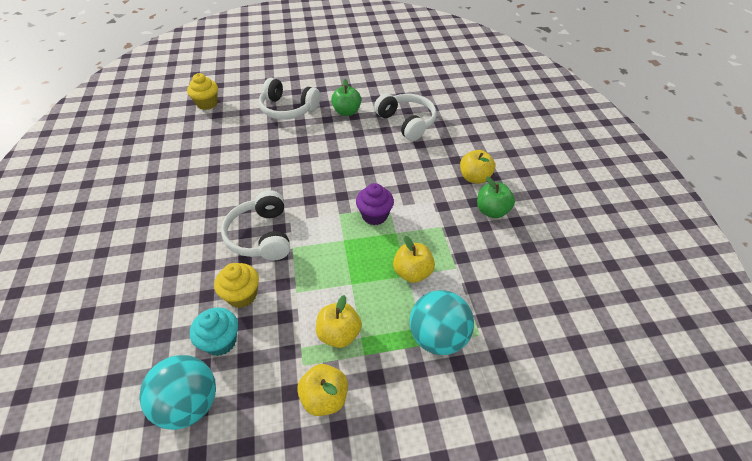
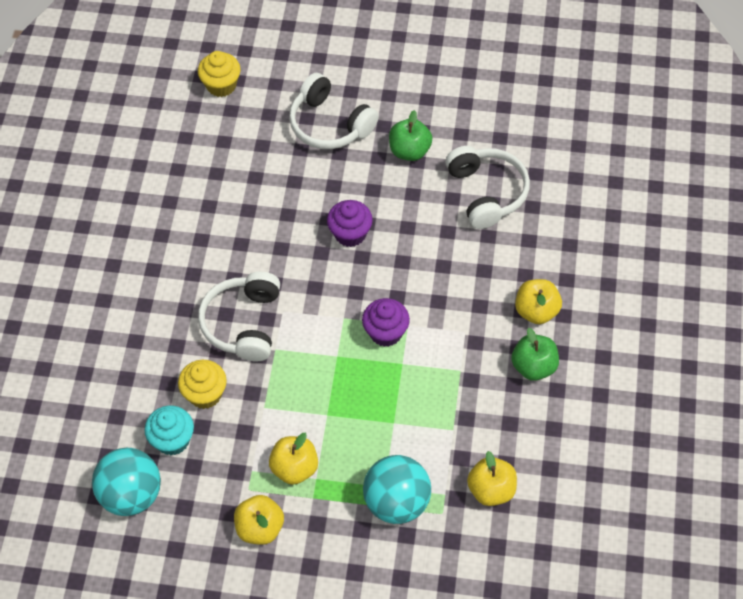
camera: 20 degrees right, 10 degrees up
(324, 163) = (350, 234): none -> purple cupcake
(412, 272) = (400, 421): yellow apple -> yellow apple (491, 490)

